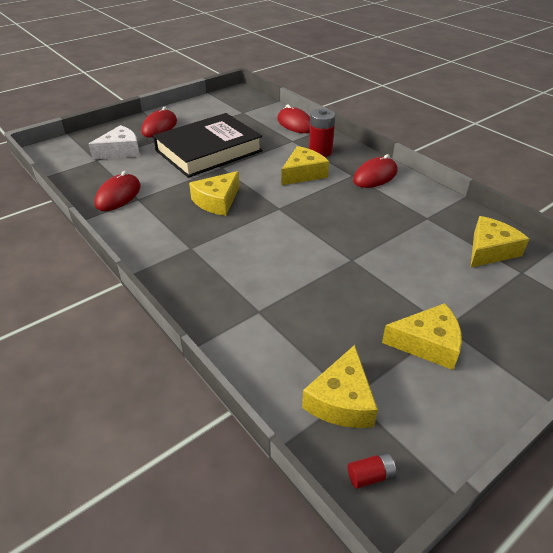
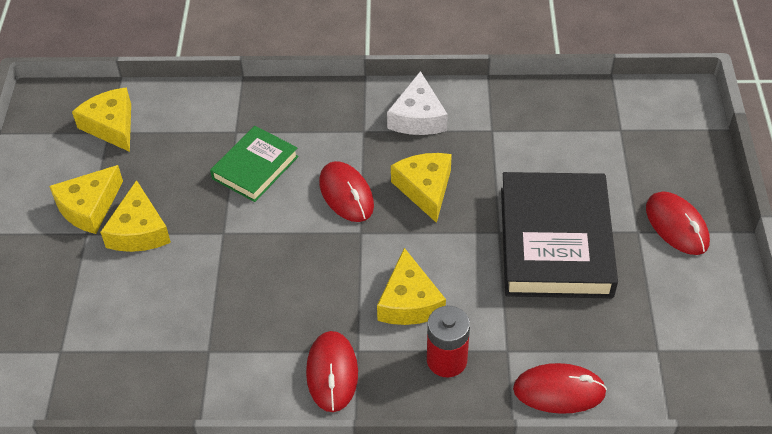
camera: 130 degrees right, 10 degrees up
(118, 195) = (513, 118): red mouse -> red mouse (346, 194)
(120, 151) = (628, 158): white cheese -> white cheese (418, 117)
(282, 278) = (255, 167): none -> green book
(370, 476) = (57, 105): red battery -> none
(490, 250) = (109, 356): yellow cheese -> yellow cheese (139, 230)

